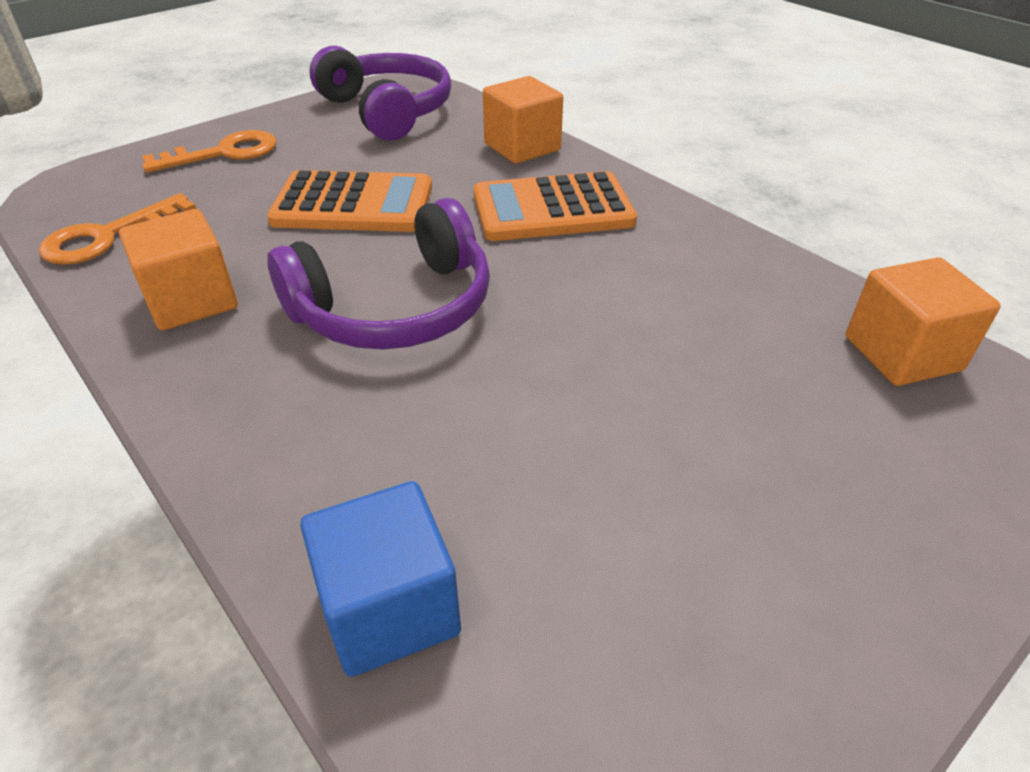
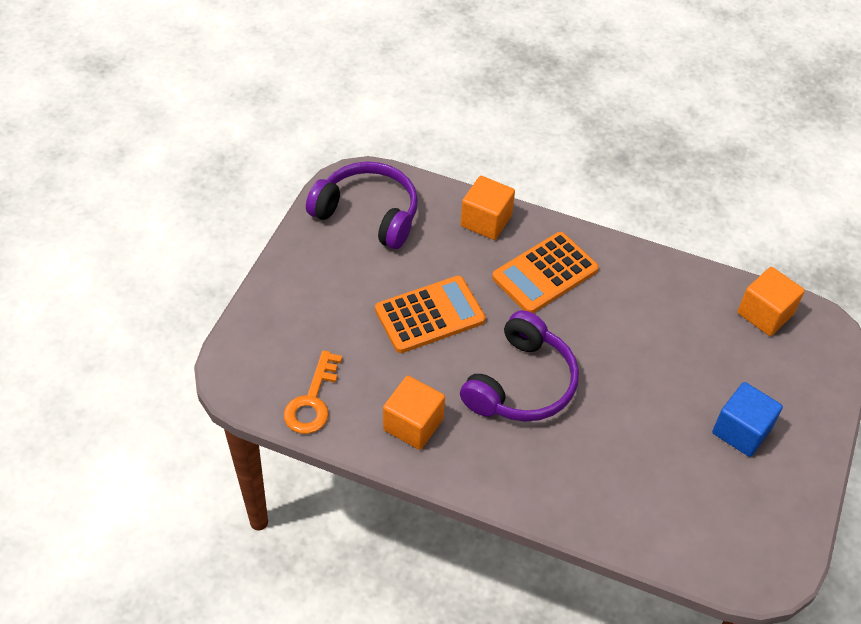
camera: 30 degrees left, 10 degrees up
(224, 153) = (302, 300): orange key -> none
(389, 608) = (644, 529): blue cube -> blue cube (741, 431)

